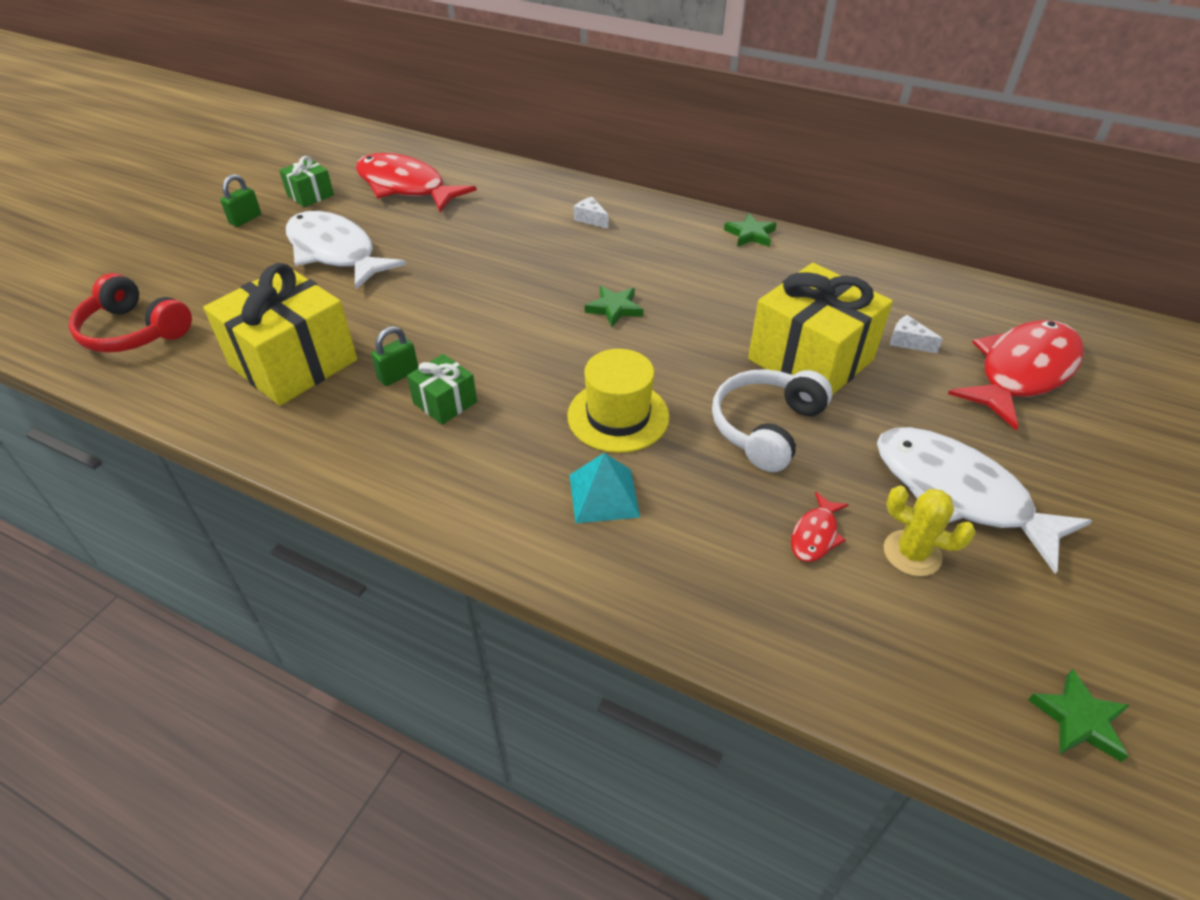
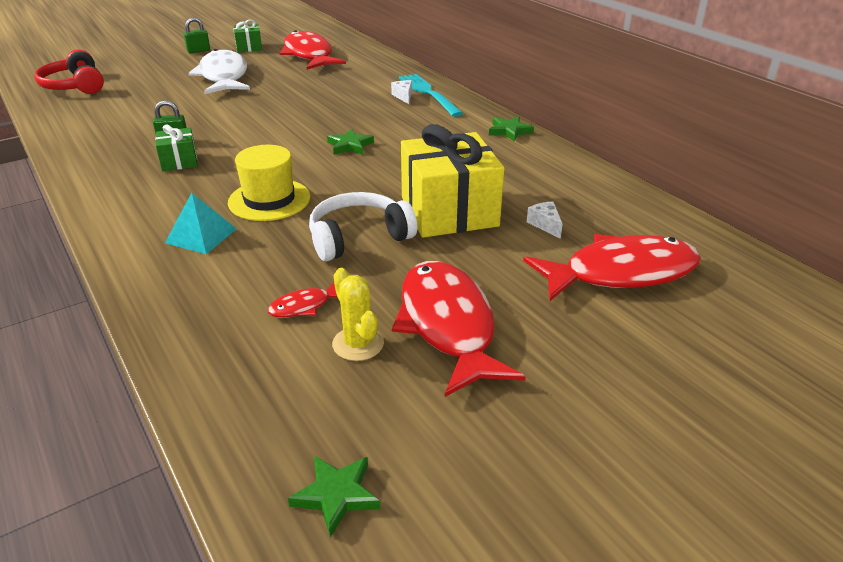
camera: 30 degrees right, 10 degrees down
(293, 363) = (128, 120): yellow gift -> none
(611, 206) = (428, 93): none -> turquoise fork
(958, 494) = (448, 325): white fish -> red fish

